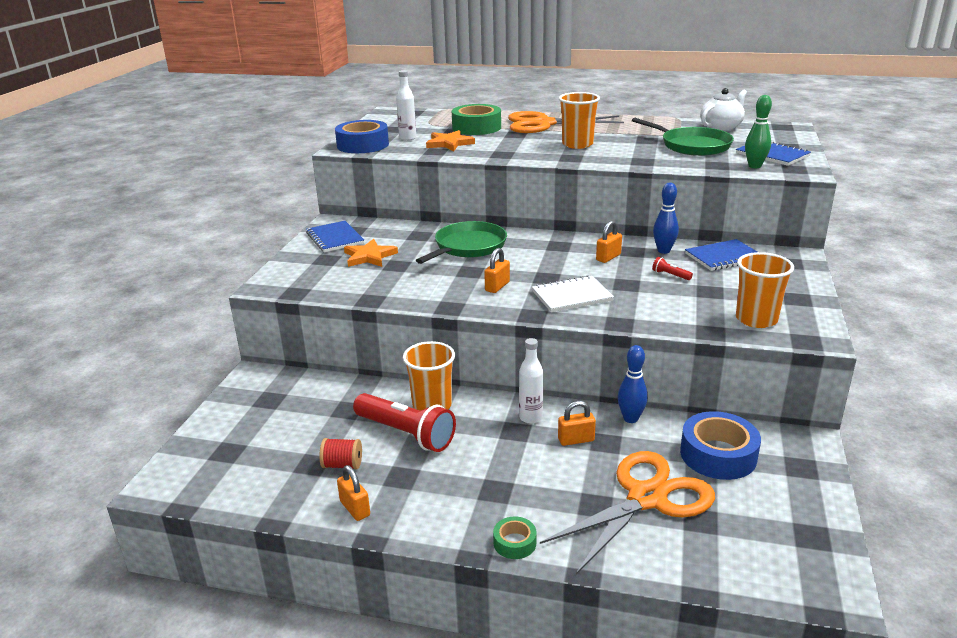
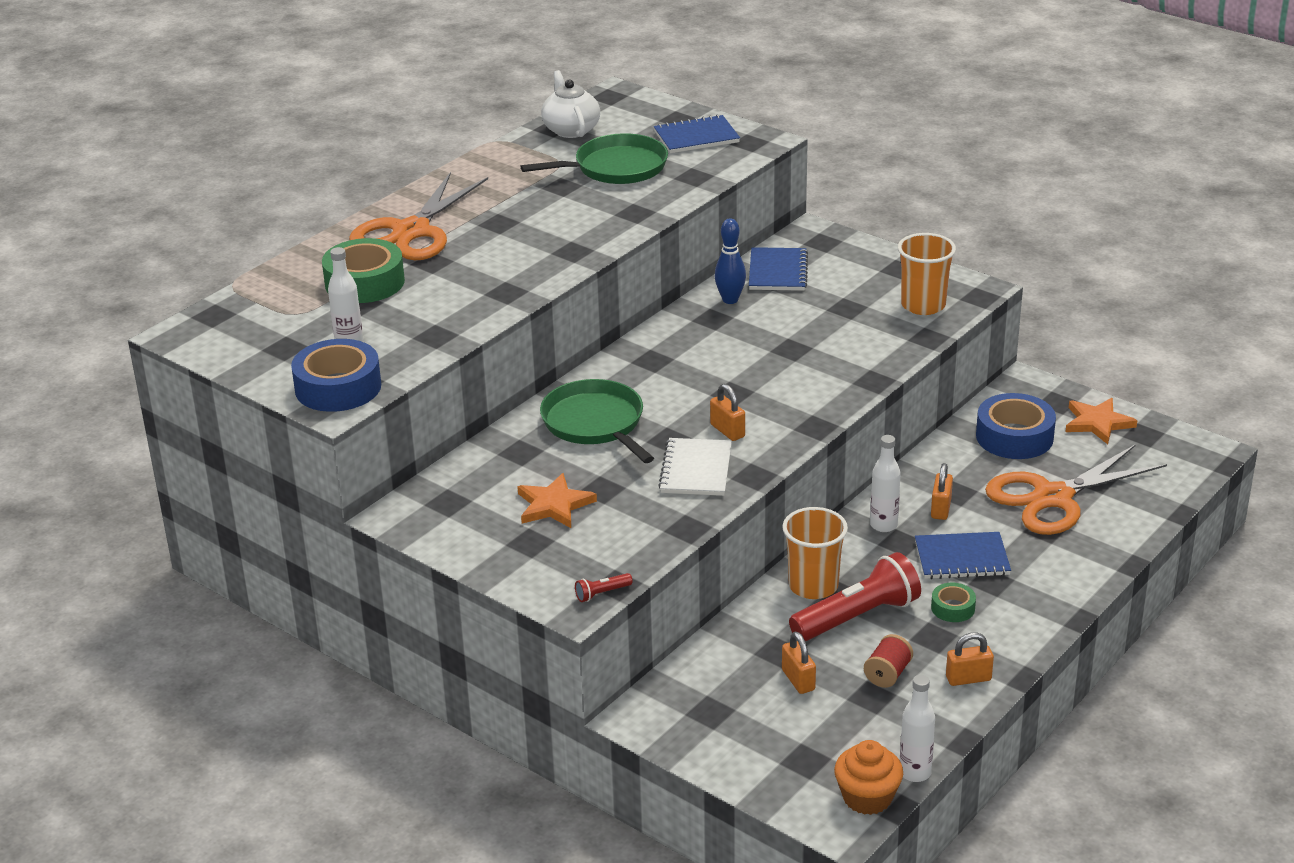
camera: 65 degrees left, 5 degrees up
(190, 491) = (867, 797): none -> orange cupcake
(225, 508) = (915, 773): none -> white bottle
(334, 238) = (462, 523): blue notebook -> blue notebook (962, 558)
(449, 143) = (414, 319): orange star -> orange star (1098, 423)
(514, 543) = (1072, 590): green tape -> green tape (953, 608)
(572, 296) = (791, 390): white notebook -> white notebook (696, 469)
(577, 144) = (527, 233): orange cup -> none
(608, 257) = (715, 338): orange padlock -> orange padlock (798, 680)
(630, 418) = (926, 464): blue bowling pin -> none
(647, 498) = (1053, 497): orange scissors -> orange scissors turned 105 degrees counterclockwise
(670, 275) = (793, 316): red flashlight -> red flashlight (602, 593)
(754, 166) = (720, 159): green bowling pin -> none

